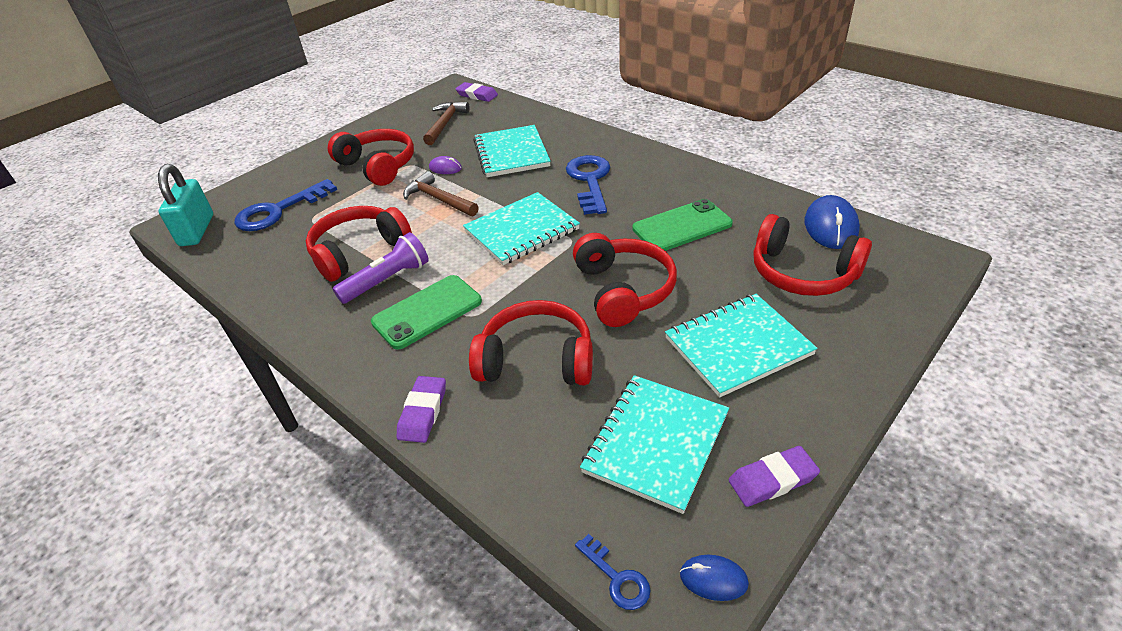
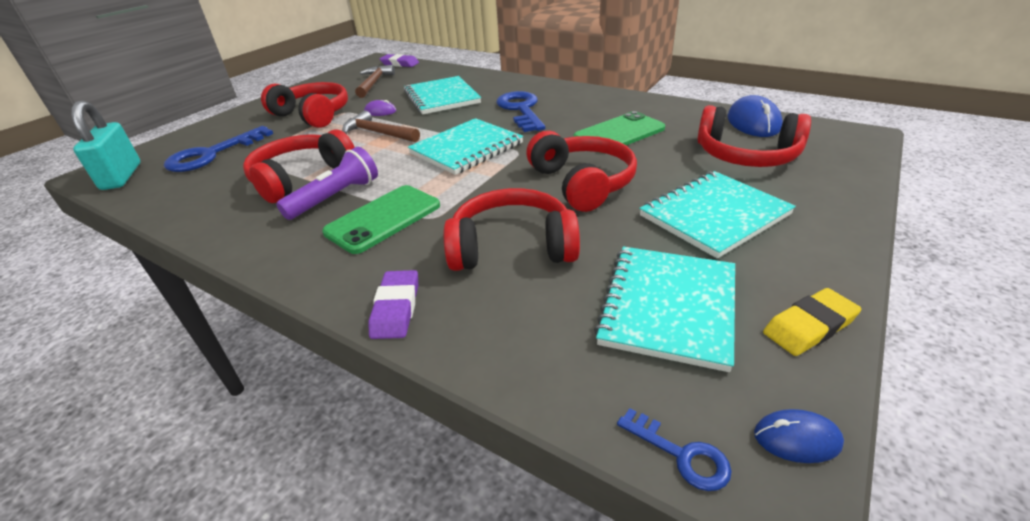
camera: 10 degrees left, 5 degrees down
(772, 480) = (809, 326): purple eraser -> yellow eraser

